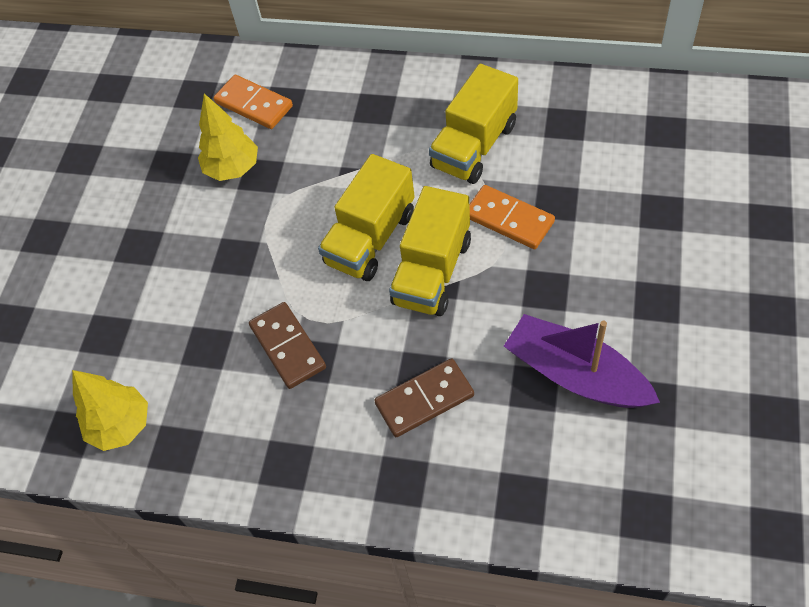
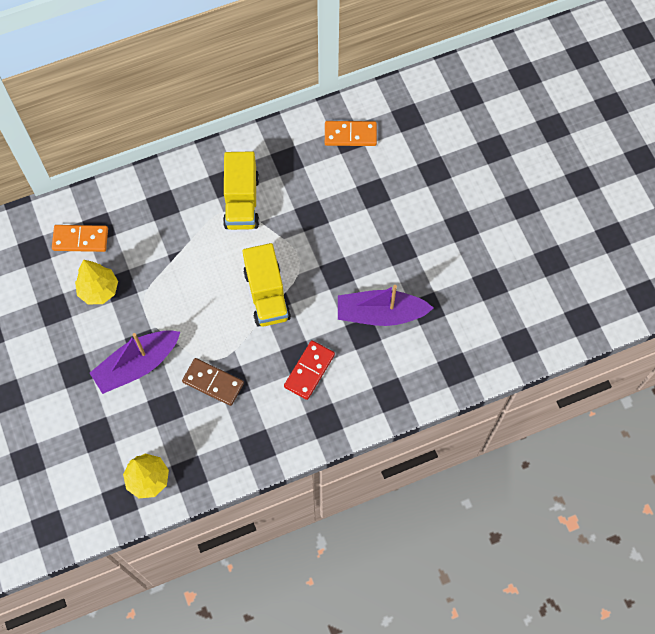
camera: 40 degrees left, 10 degrees up
(212, 276) = (137, 365): none -> purple boat
(370, 238) = (217, 292): yellow truck -> none
(424, 399) = (309, 370): brown domino -> red domino
(509, 219) = (291, 240): orange domino -> orange domino (350, 135)

